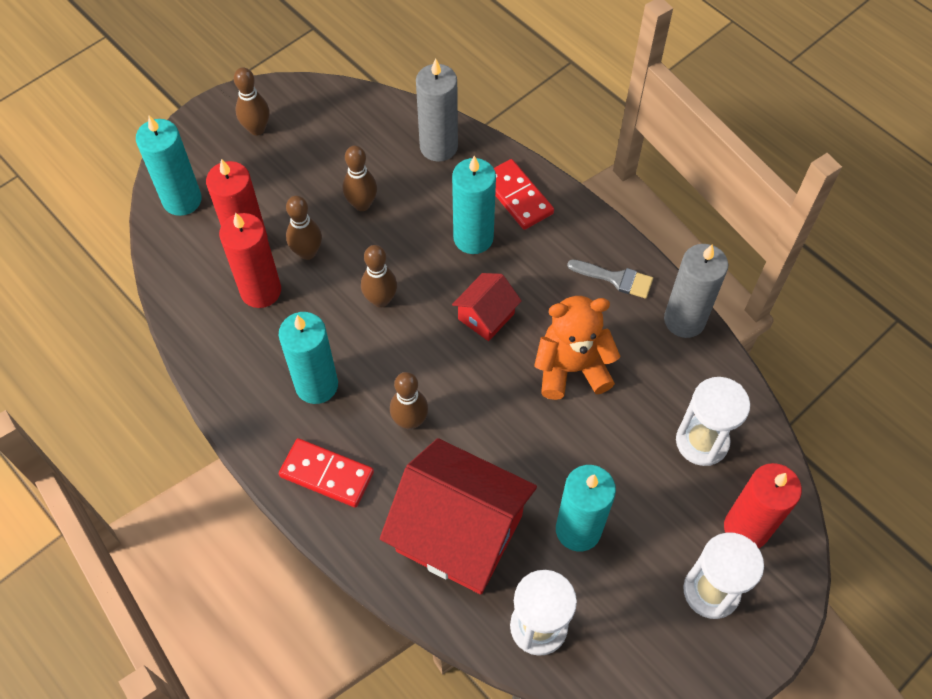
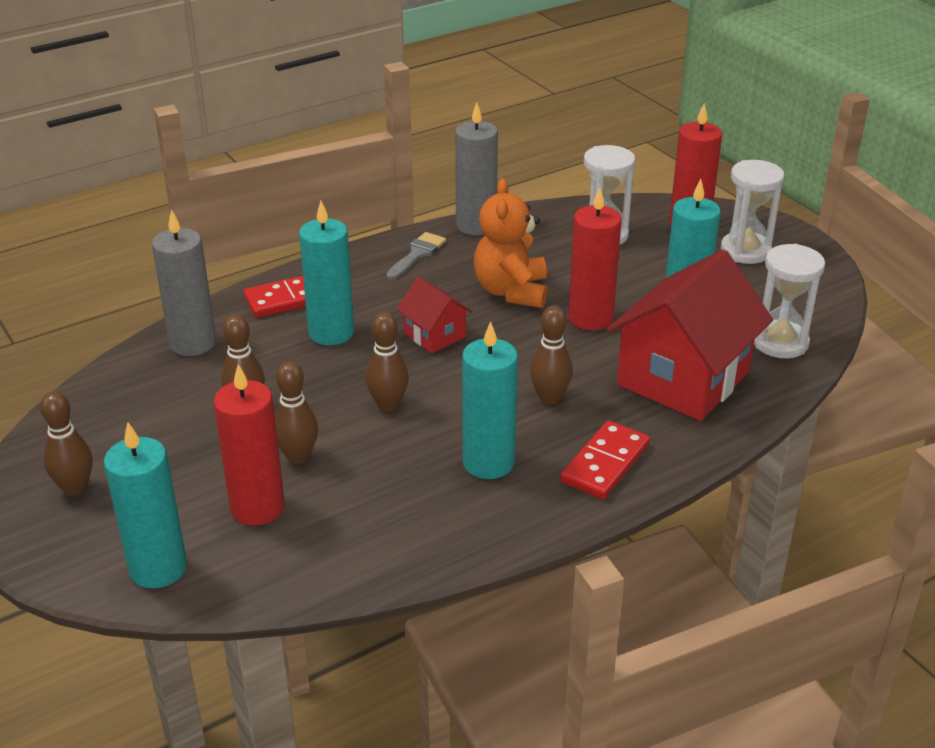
camera: 80 degrees left, 25 degrees down
(261, 291) = (340, 500): red candle -> red candle (590, 318)

